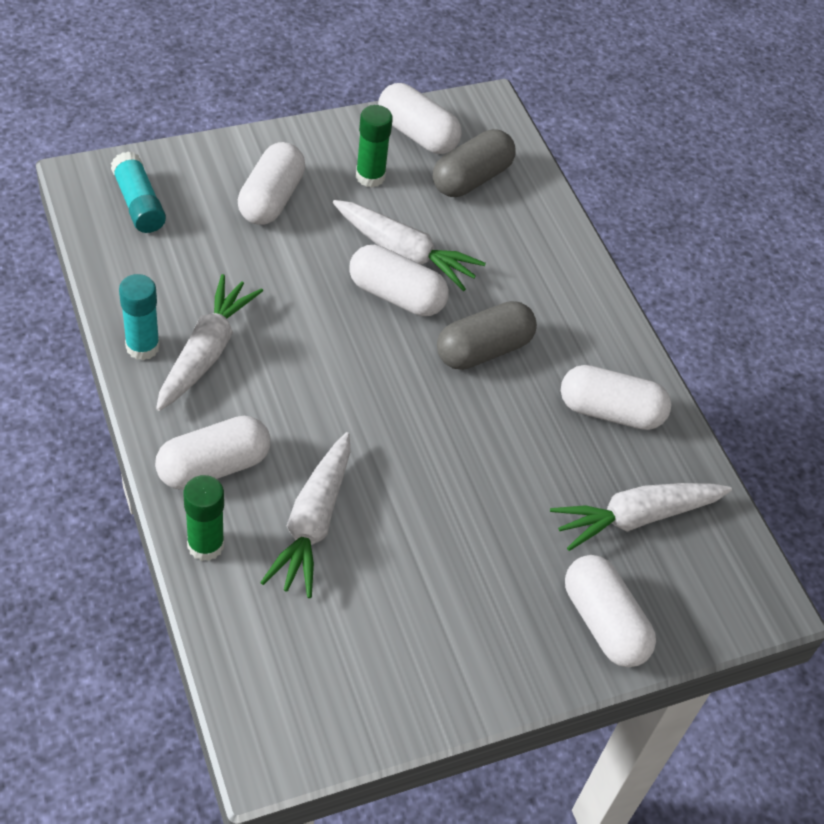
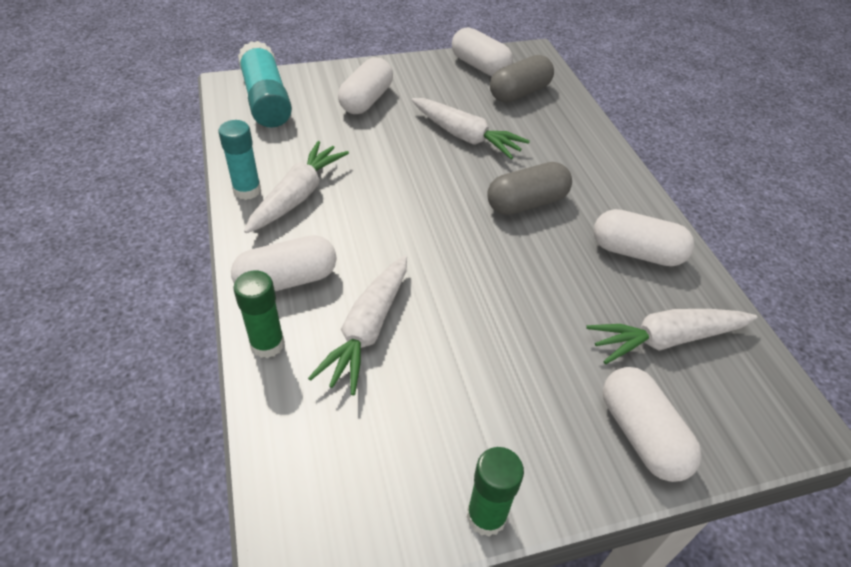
camera: 10 degrees right, 5 degrees down
(139, 203) = (266, 100): turquoise glue stick -> turquoise glue stick, size x1.56
(370, 176) = (443, 89): green glue stick -> green glue stick (486, 516)
(396, 295) = (457, 163): white capsule -> none

